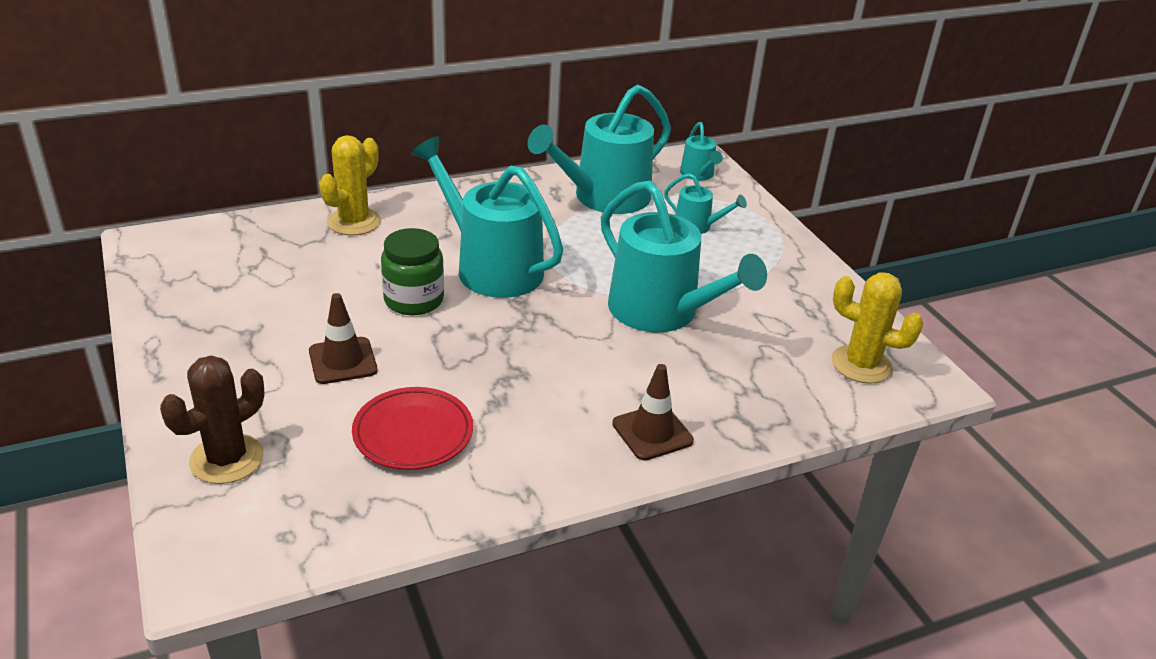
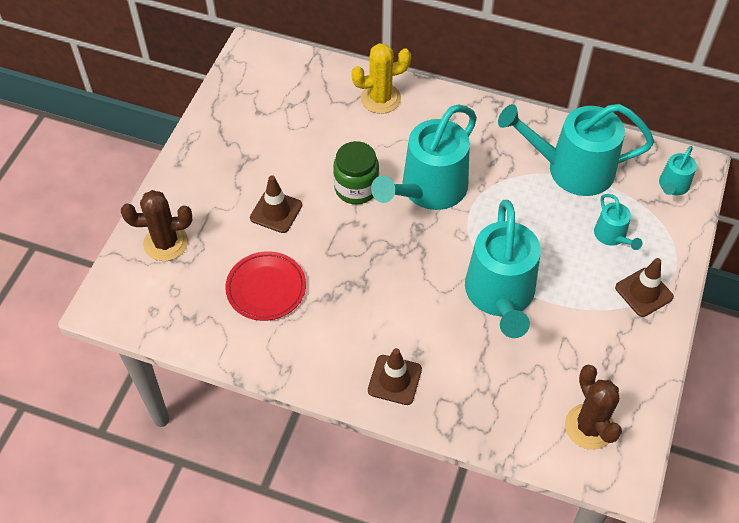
camera: 45 degrees right, 20 degrees up
(492, 267) = (429, 189): turquoise watering can -> turquoise watering can turned 135 degrees counterclockwise
(772, 251) = (644, 292): none -> brown traffic cone
(861, 364) = (589, 427): yellow cactus -> brown cactus

